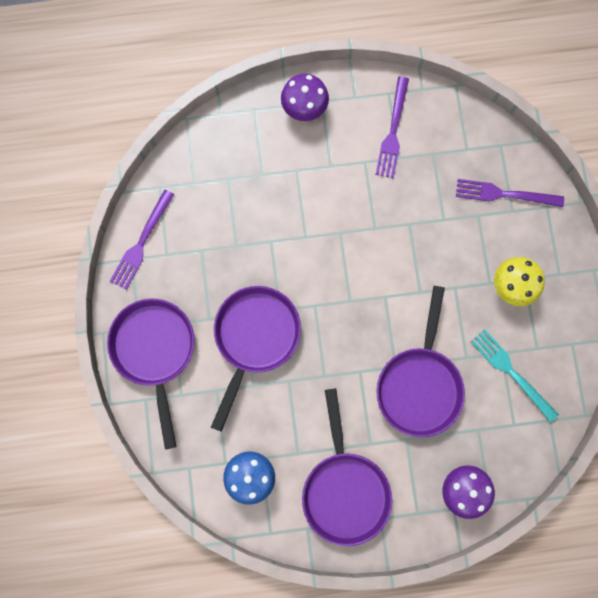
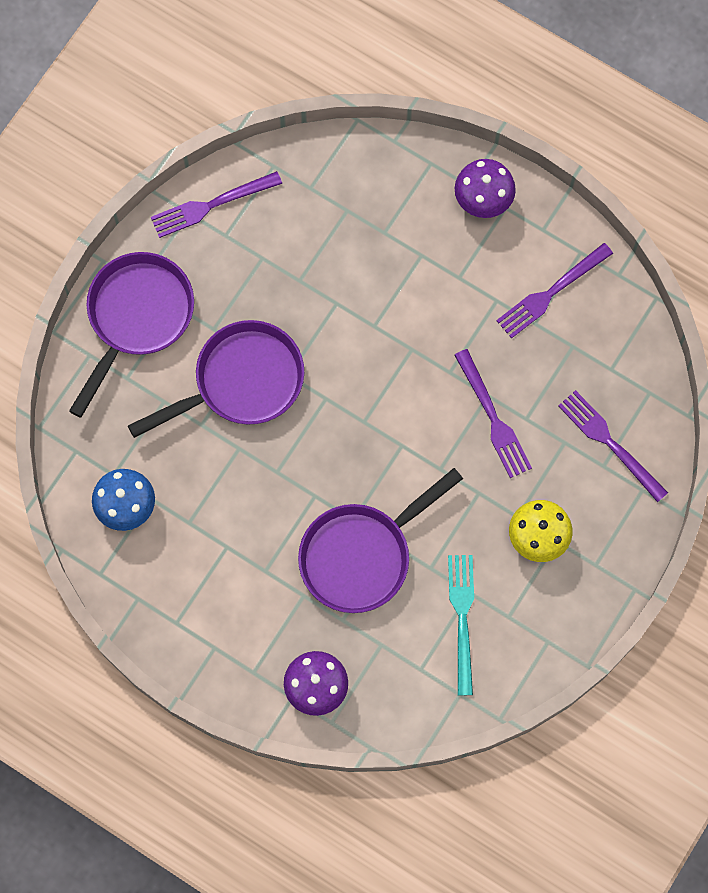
camera: 40 degrees right, 5 degrees down
(344, 489) = (204, 591): purple pan -> none
(425, 235) = (494, 419): none -> purple fork

